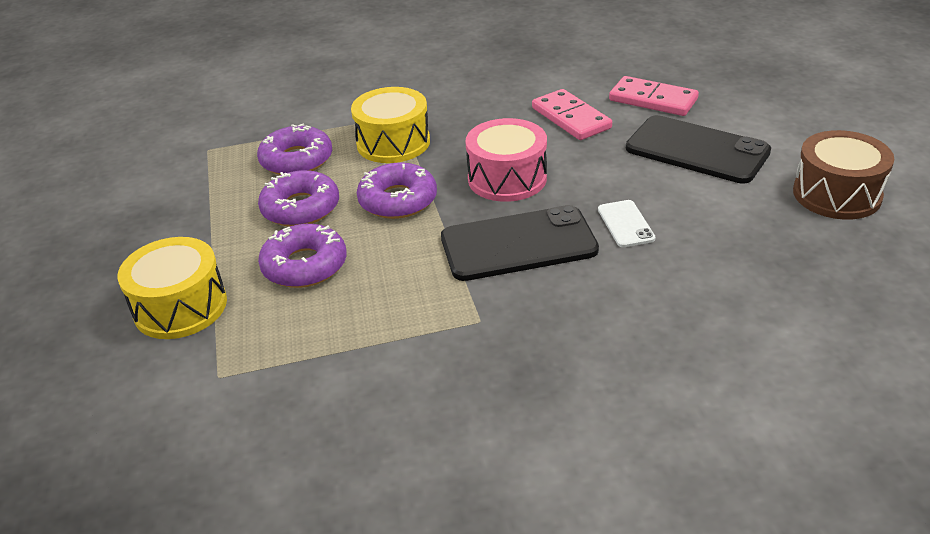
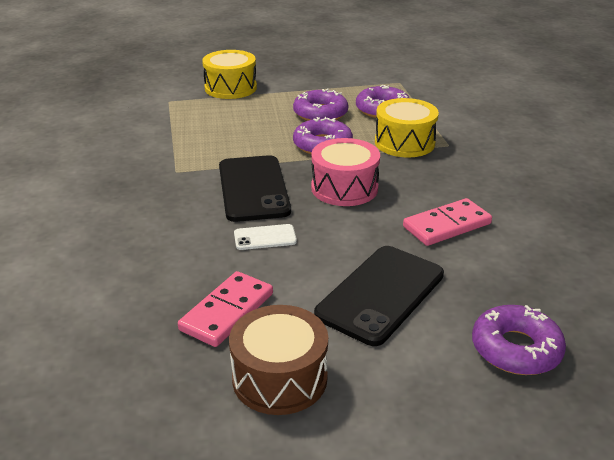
camera: 90 degrees right, 5 degrees down
(304, 265) = (256, 117): purple donut -> purple donut (516, 349)
(653, 100) = (489, 280): pink domino -> pink domino (227, 311)

